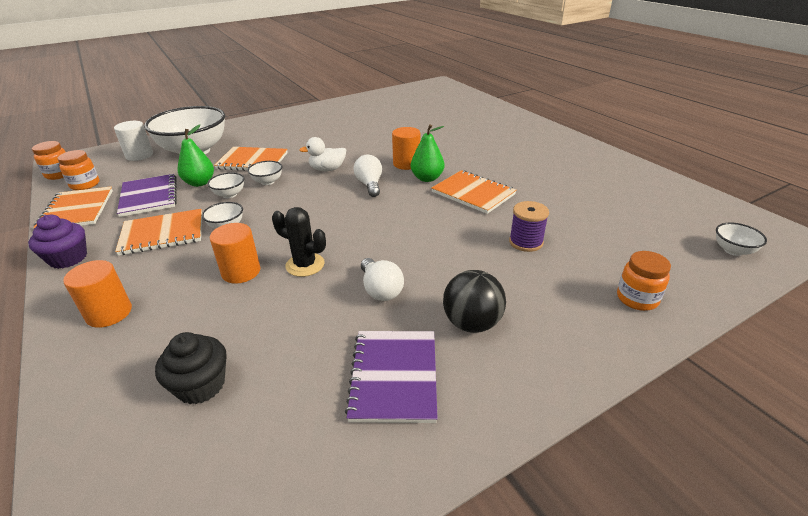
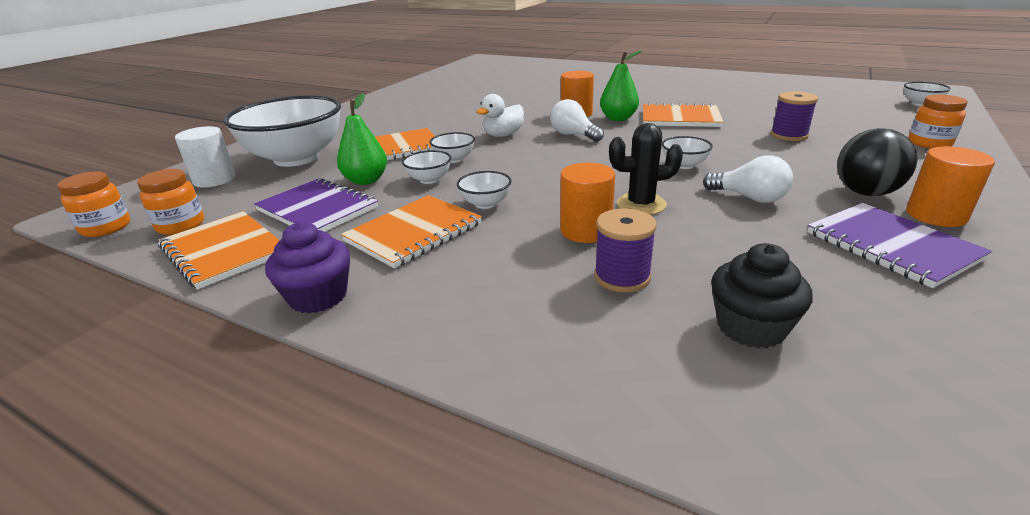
camera: 30 degrees left, 5 degrees down
(109, 313) = (502, 320): orange cylinder -> orange cylinder (936, 215)
(202, 315) = (622, 277): none -> purple spool
(392, 241) = (684, 165): none -> white bowl

